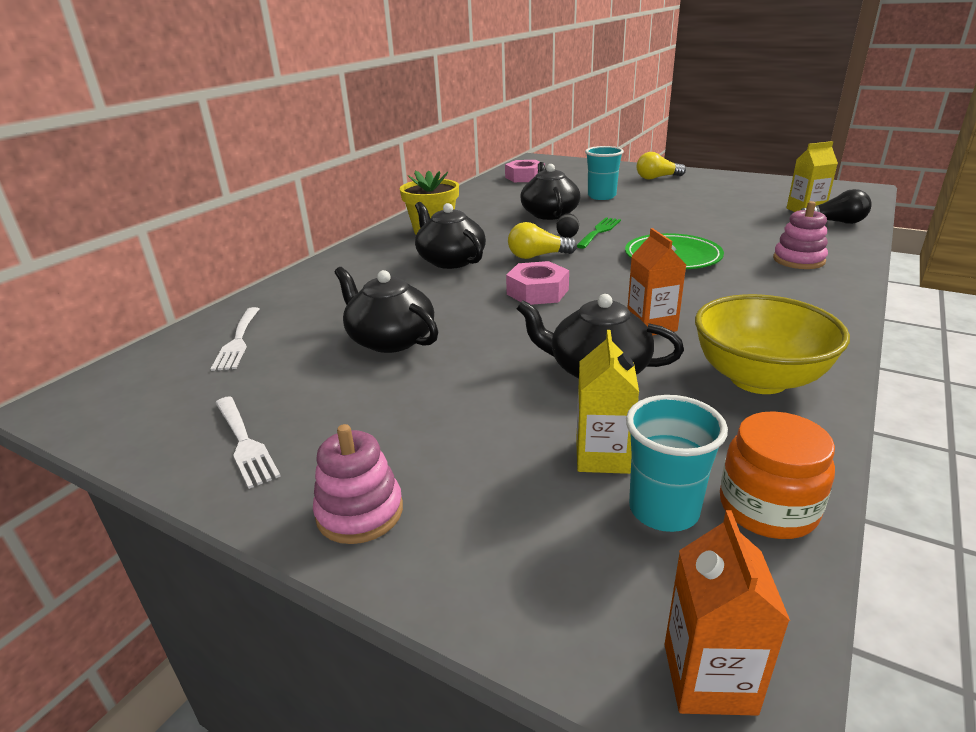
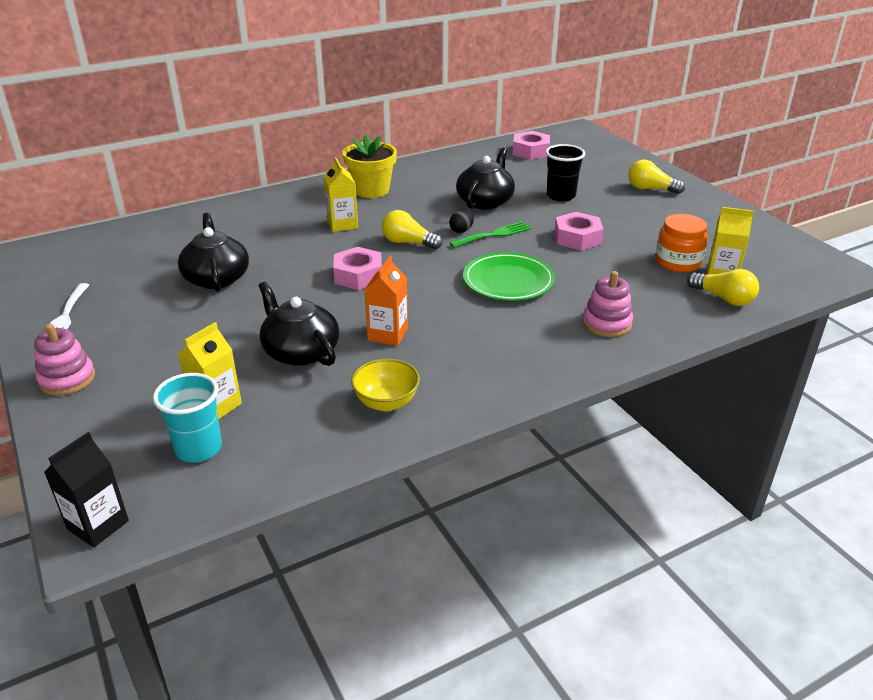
camera: 30 degrees right, 5 degrees up
(238, 341) = (137, 245): white fork -> none
(450, 260) = (342, 224): black teapot -> yellow carton
(601, 196) = (561, 196): turquoise cup -> black cup
(666, 217) = (577, 238): none -> pink nut
(709, 678) = (98, 525): orange carton -> black carton
(758, 379) = (386, 402): yellow bowl -> yellow bowl, size x0.60
(767, 508) = (250, 475): orange jar -> orange jar (678, 262)
(835, 222) = (723, 298): black light bulb -> yellow light bulb

